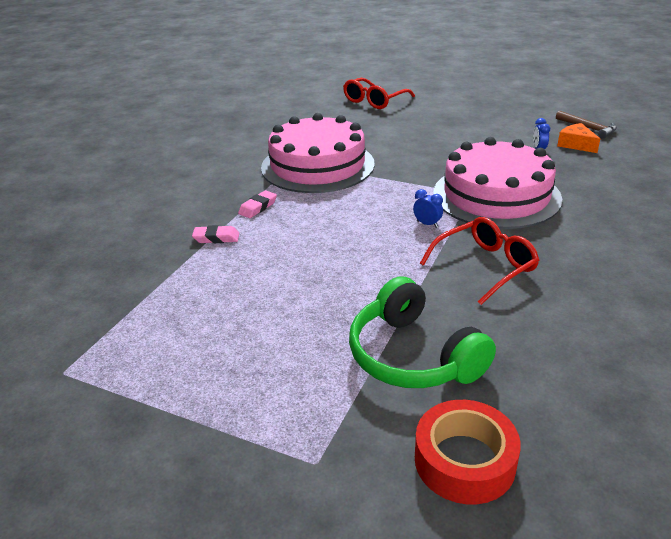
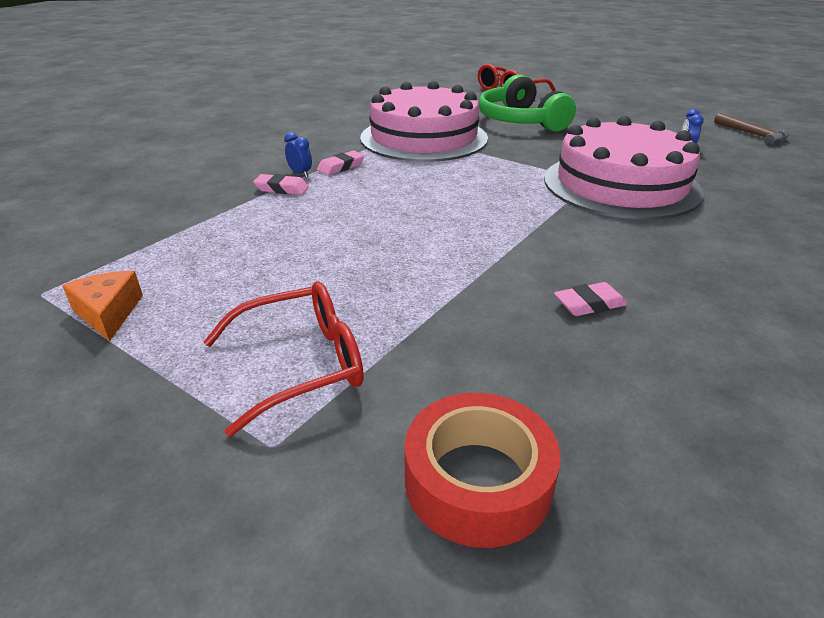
camera: 10 degrees right, 0 degrees up
(413, 356) = (456, 337): green headphones -> green headphones (521, 121)
(427, 224) = (527, 203): blue clock -> blue clock (300, 174)
(485, 266) = (584, 253): red glasses -> red glasses (301, 364)
(500, 312) = (589, 304): none -> pink eraser
(576, 144) = (734, 148): orange cheese -> orange cheese (108, 313)

